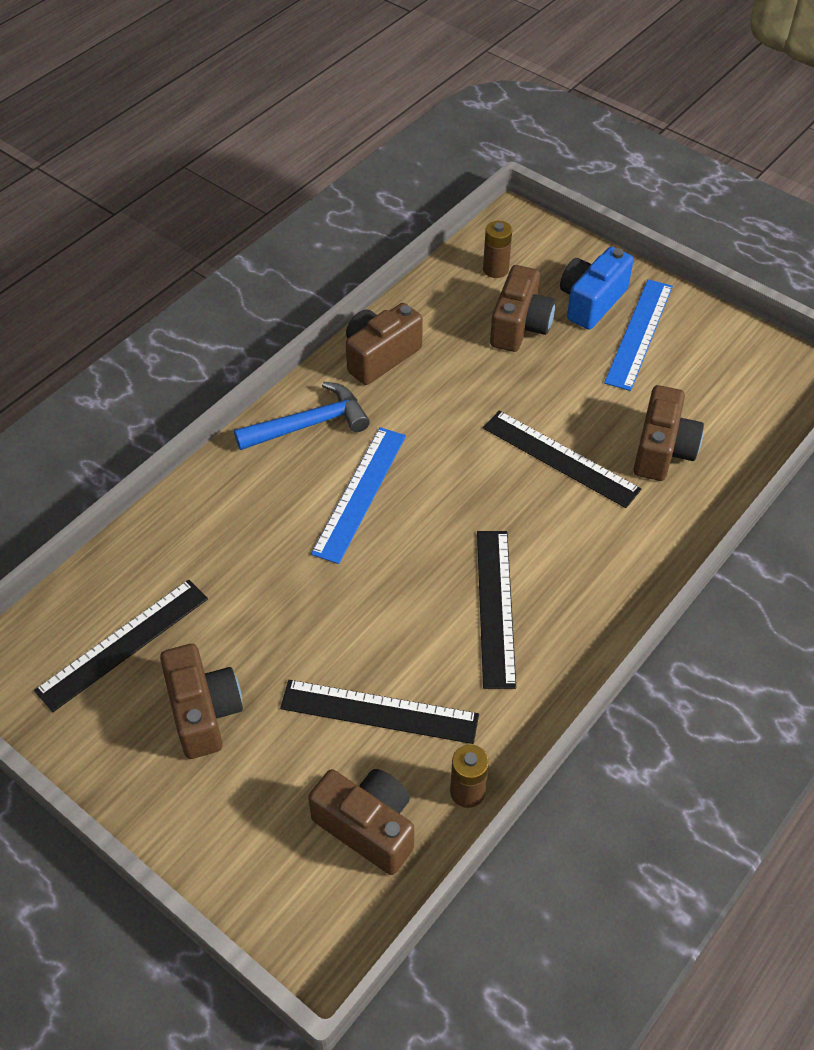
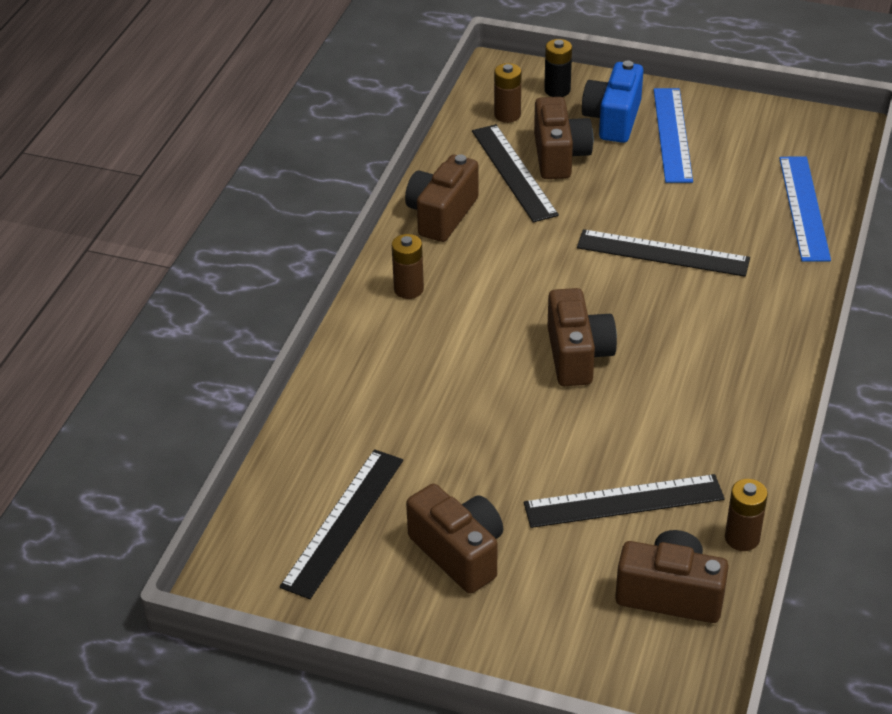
camera: 20 degrees left, 10 degrees down
(309, 424) = (408, 289): blue hammer -> brown battery
(360, 493) = (494, 332): blue ruler -> blue ruler (804, 208)
(495, 607) = (677, 387): black ruler -> black ruler (513, 172)
(556, 256) = (557, 90): none -> black battery
(662, 450) = (750, 222): brown camera -> brown camera (577, 355)

